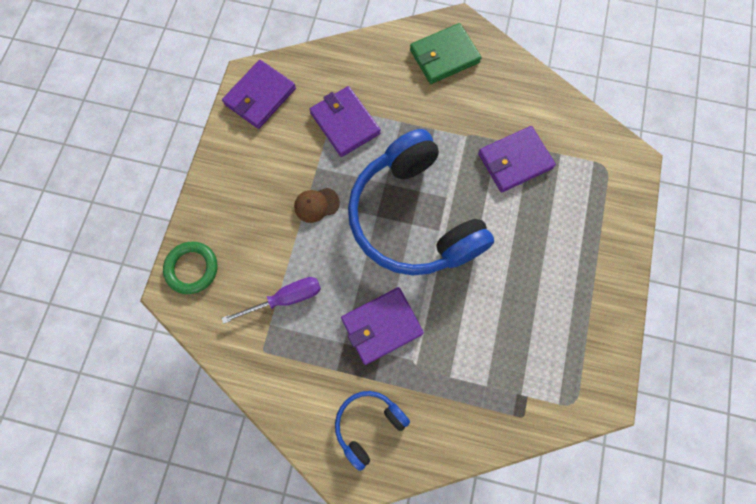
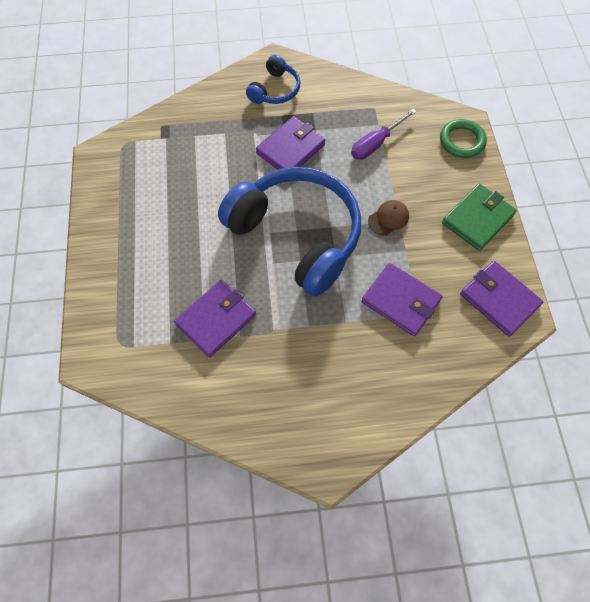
camera: 160 degrees right, 10 degrees down
(260, 96) = (499, 300): purple wallet -> purple wallet turned 60 degrees counterclockwise
(444, 56) = (329, 416): green wallet -> green wallet (477, 219)

